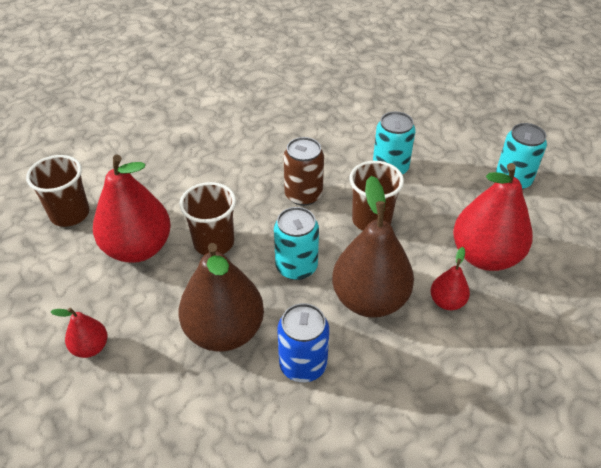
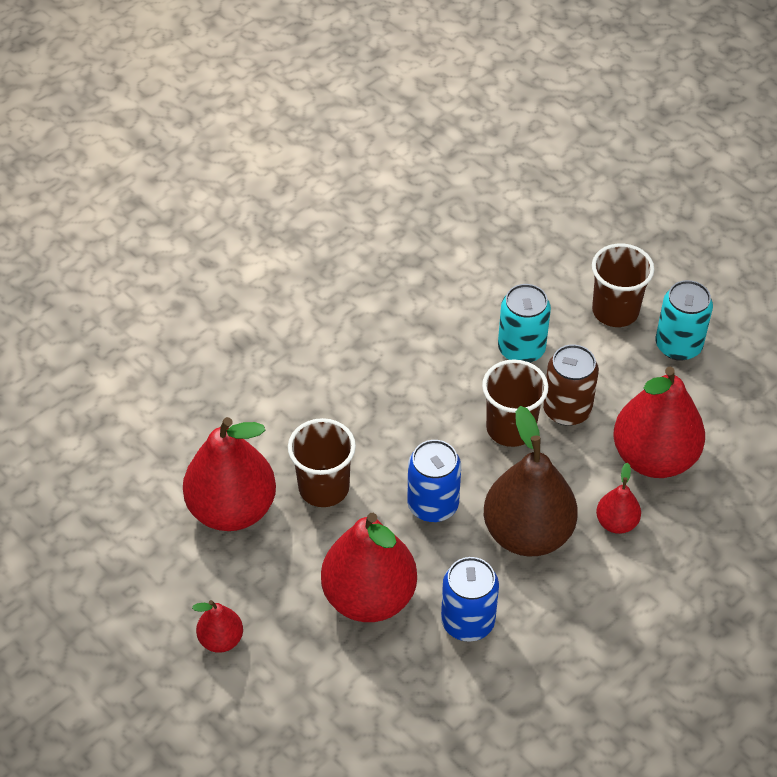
camera: 10 degrees left, 5 degrees up
(70, 214) = (127, 474): brown cup -> brown cup (615, 311)
(224, 331) = (369, 597): brown pear -> red pear
(296, 267) = (433, 505): turquoise can -> blue can
(303, 195) = (418, 404): brown can -> brown can (567, 410)

